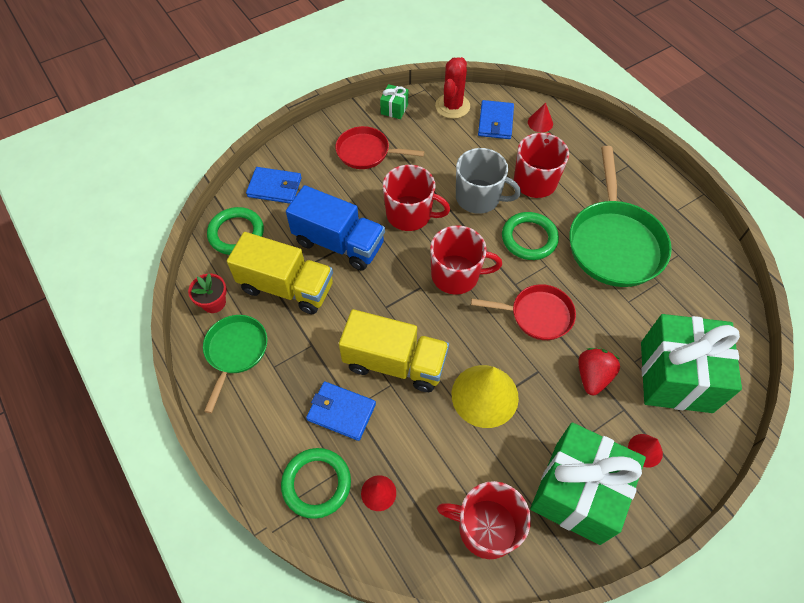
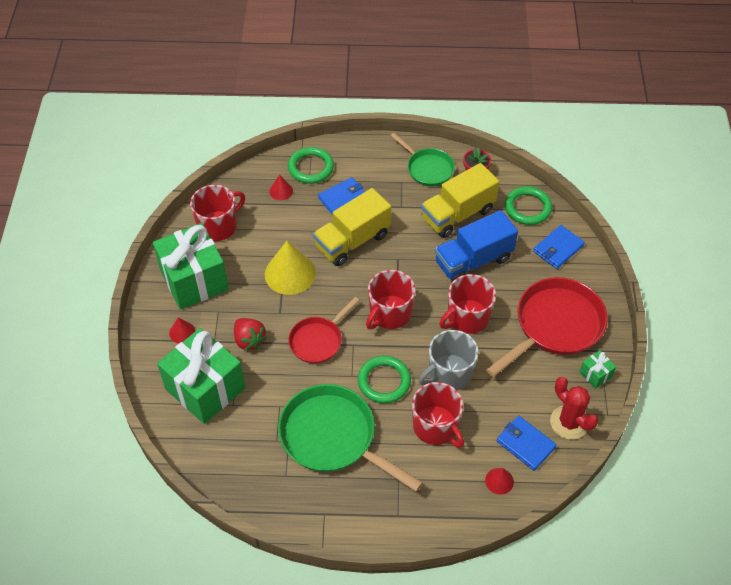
camera: 125 degrees right, 5 degrees down
(366, 152) = (555, 326): red pan -> red pan, size x1.70

